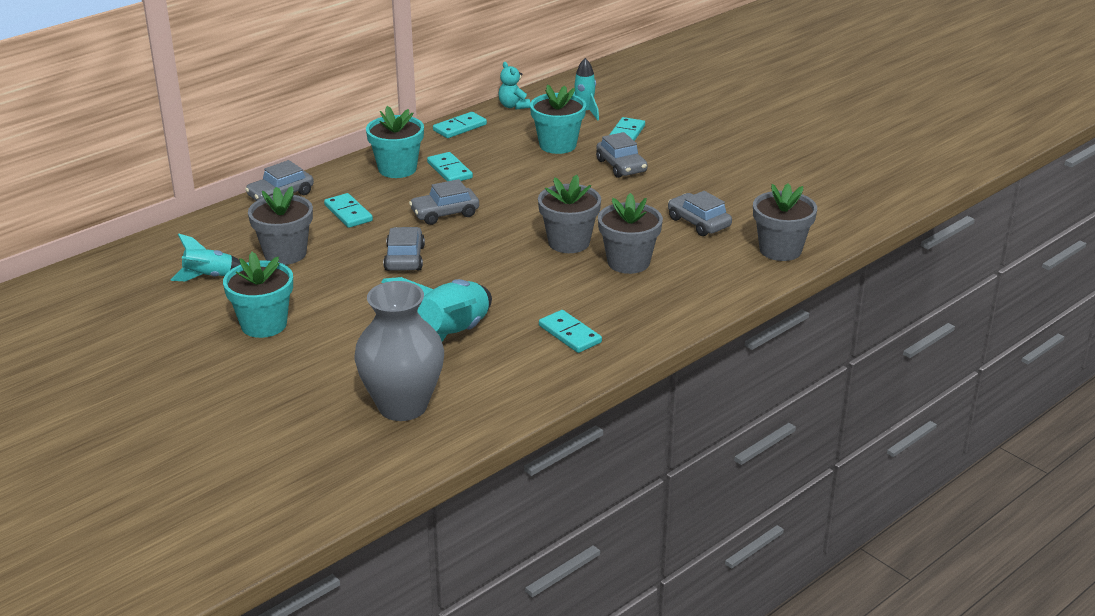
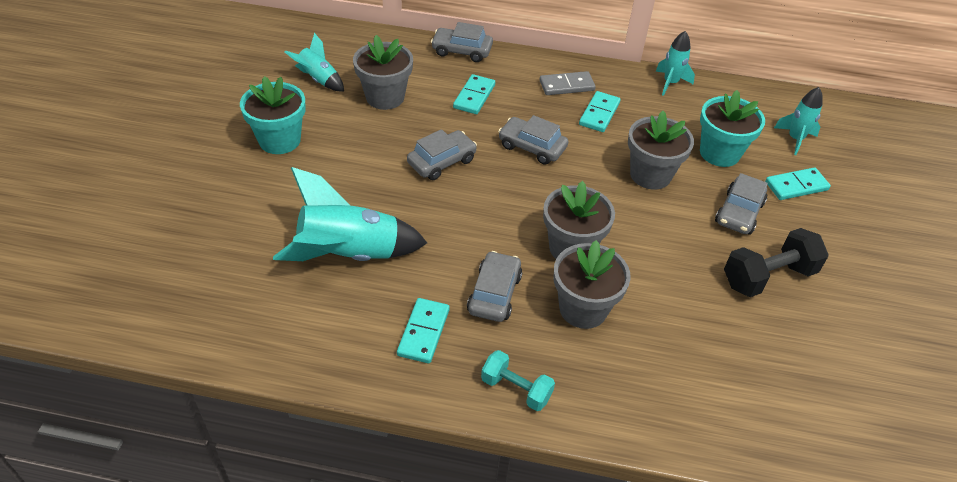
camera: 50 degrees right, 15 degrees up
(397, 169) = (566, 85): turquoise flower pot -> grey domino
(403, 406) = (226, 281): grey vase -> none
(459, 127) = (670, 83): turquoise domino -> turquoise rocket
(513, 106) = (744, 93): turquoise teddy bear -> none
(663, 317) = (516, 389): none -> turquoise dumbbell
(687, 184) = (768, 277): none -> black dumbbell
(698, 222) = (710, 324): grey car -> grey car (494, 294)
(780, 250) = (737, 423): grey flower pot -> grey flower pot (650, 175)

